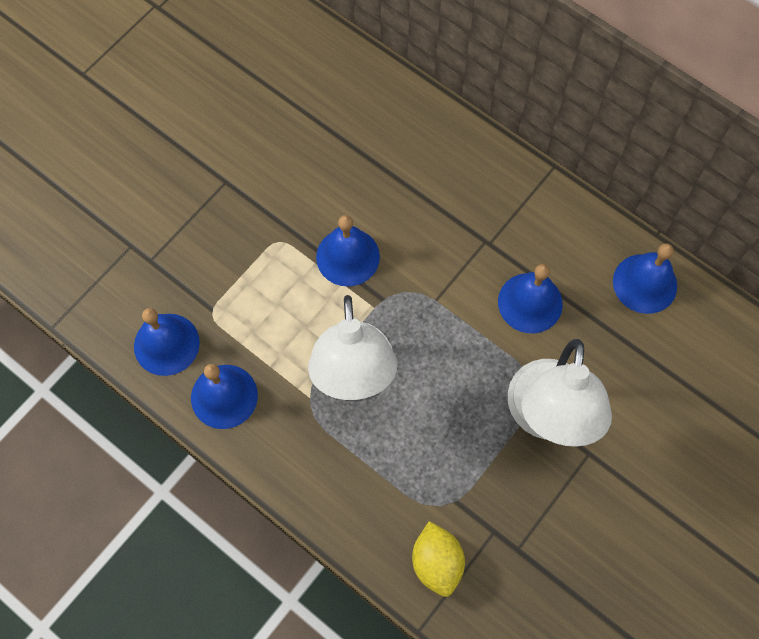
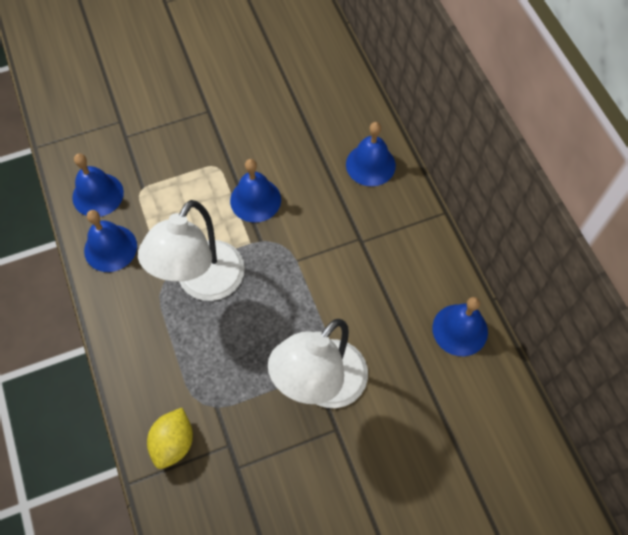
camera: 30 degrees right, 5 degrees down
(530, 302) = (363, 298): blue bell -> blue bell (370, 165)

